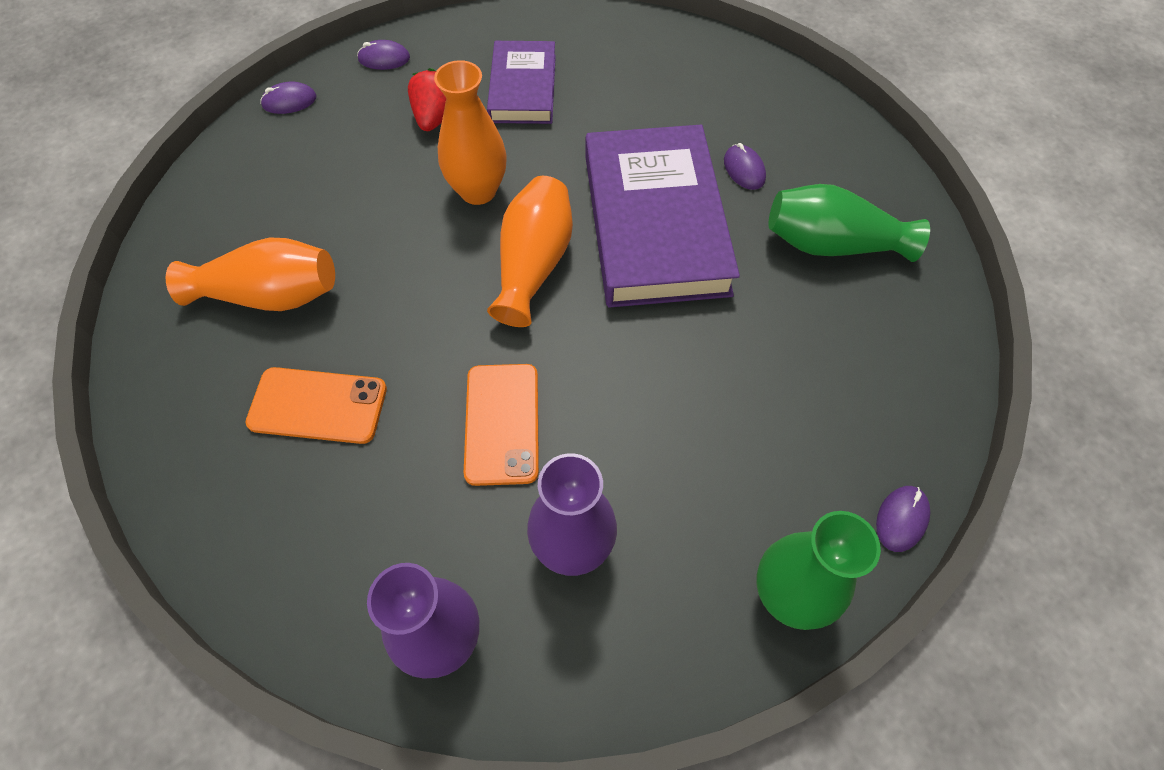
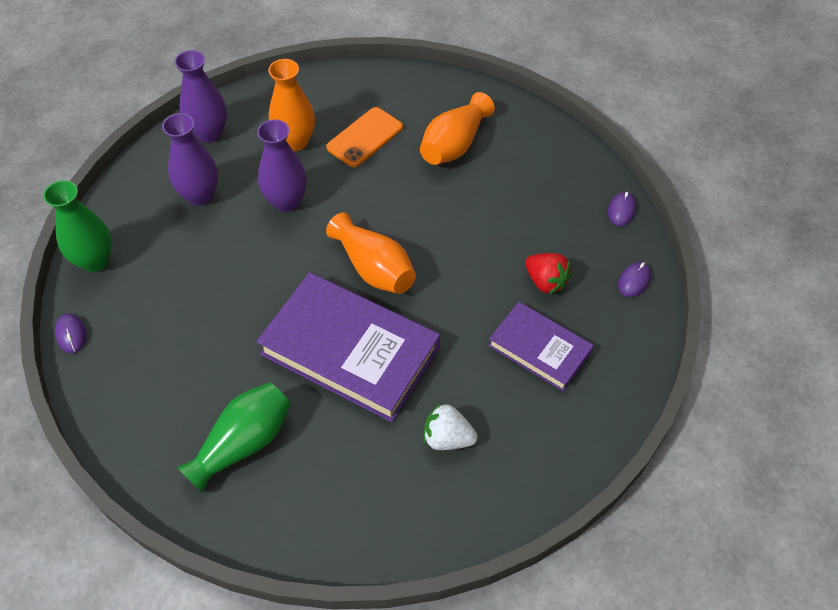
camera: 125 degrees right, 5 degrees down
(478, 191) = (457, 271): orange vase -> orange vase (295, 142)
(502, 423) = (286, 201): orange phone -> purple vase
(674, 105) = (447, 438): none -> white strawberry
(744, 169) = (349, 438): purple mouse -> none

